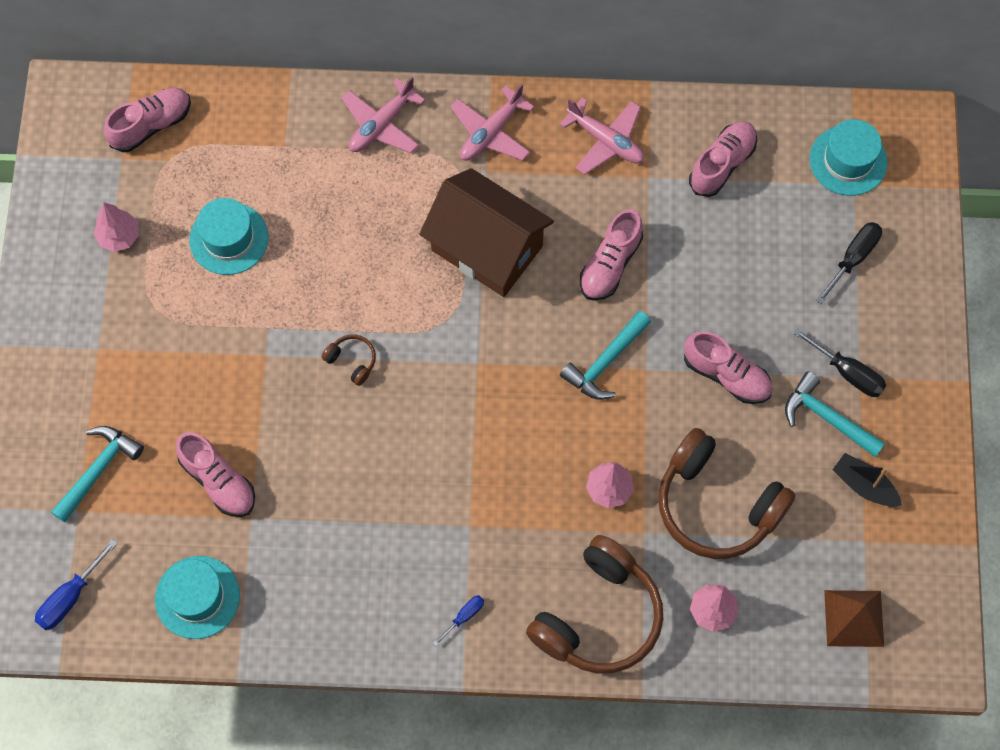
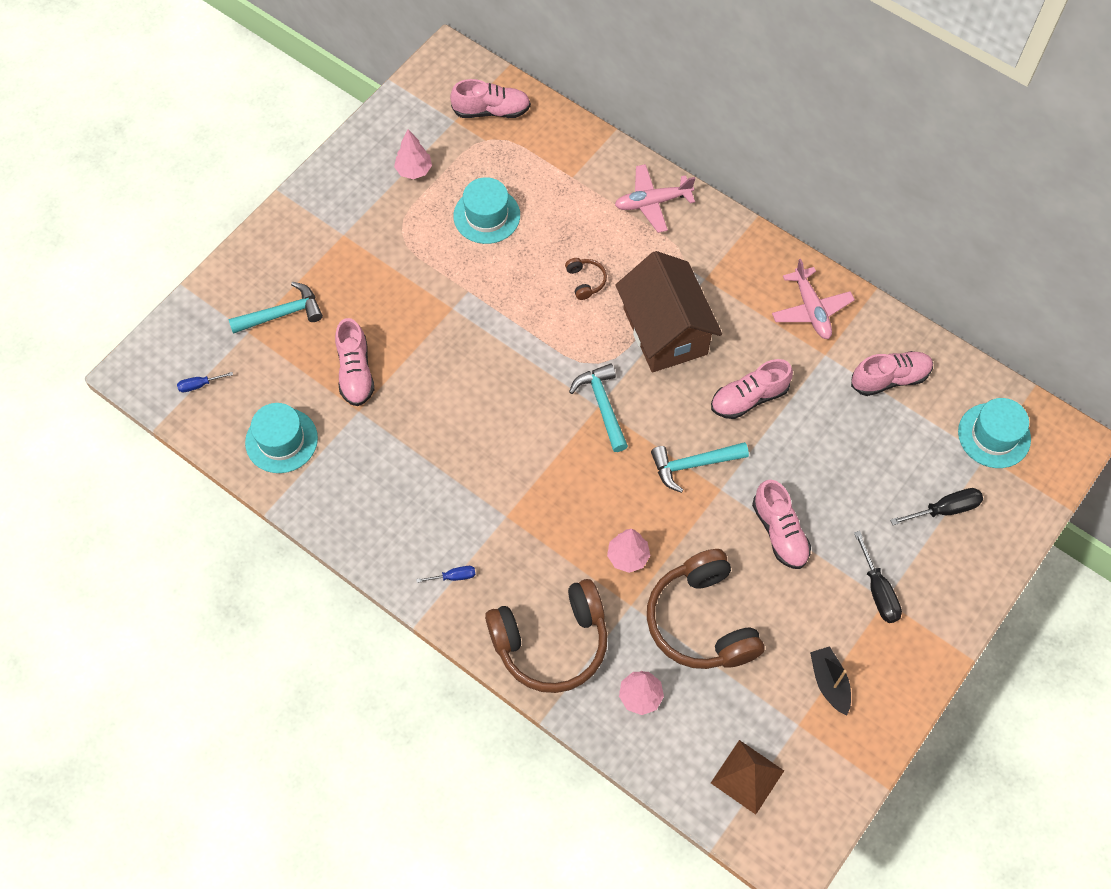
camera: 35 degrees right, 5 degrees down
(70, 597) = (199, 385): blue screwdriver -> blue screwdriver, size x0.60
(352, 361) = (509, 349): brown headphones -> brown headphones (585, 281)
(491, 132) = (728, 254): pink plane -> none
(827, 418) = (836, 613): turquoise hammer -> turquoise hammer (602, 405)

